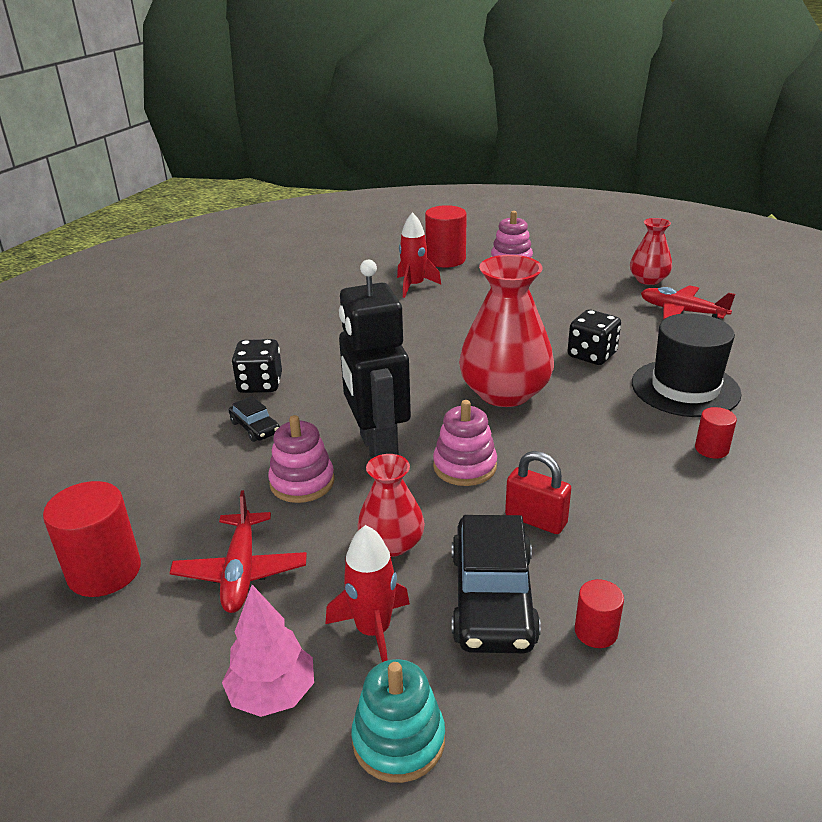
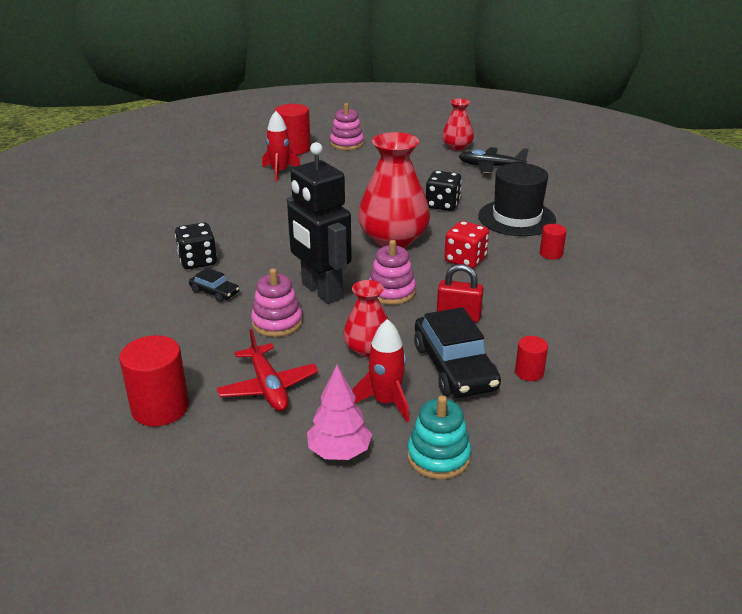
camera: 20 degrees left, 0 degrees up
(585, 437) = (465, 260): none -> red dice
(681, 311) = (490, 167): red plane -> black plane

